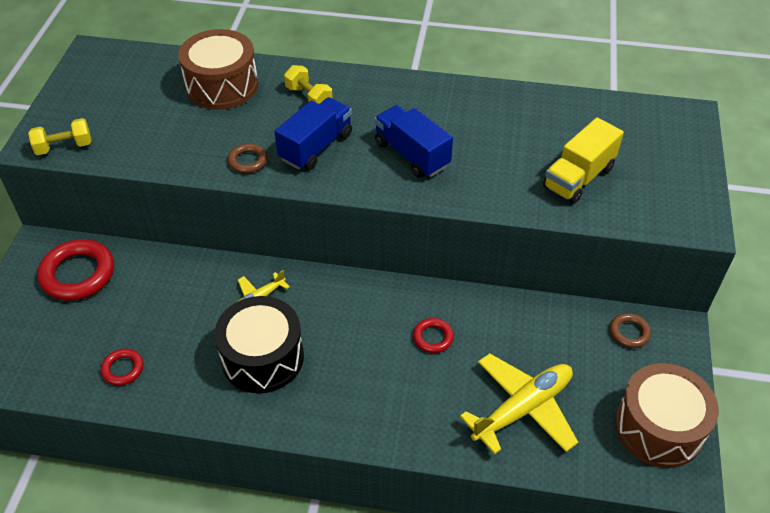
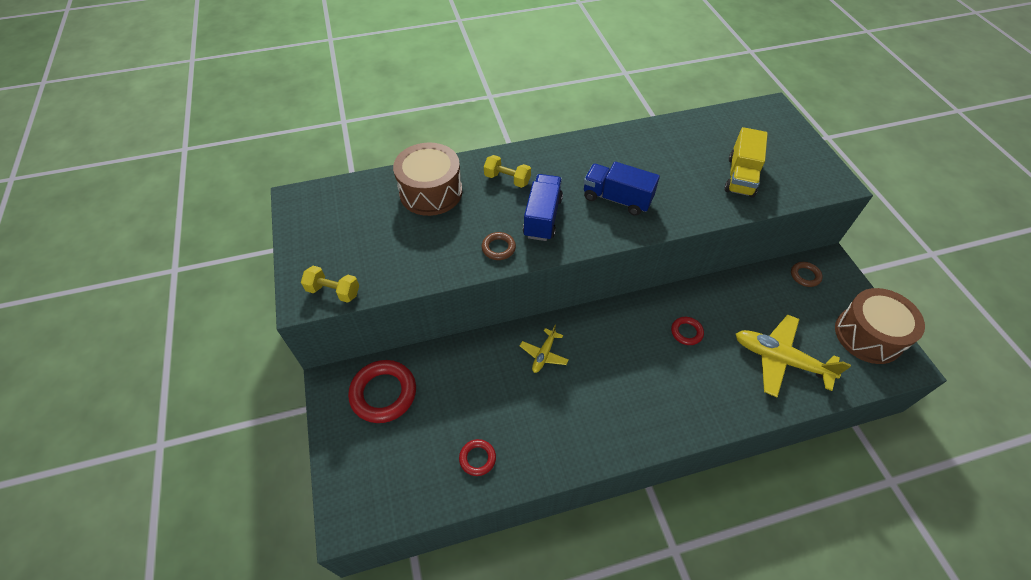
camera: 25 degrees left, 5 degrees up
(64, 147) = (333, 291): yellow dumbbell -> yellow dumbbell turned 60 degrees clockwise
(262, 357) = (579, 400): black drum -> none
(523, 409) = (780, 359): yellow plane -> yellow plane turned 90 degrees counterclockwise

